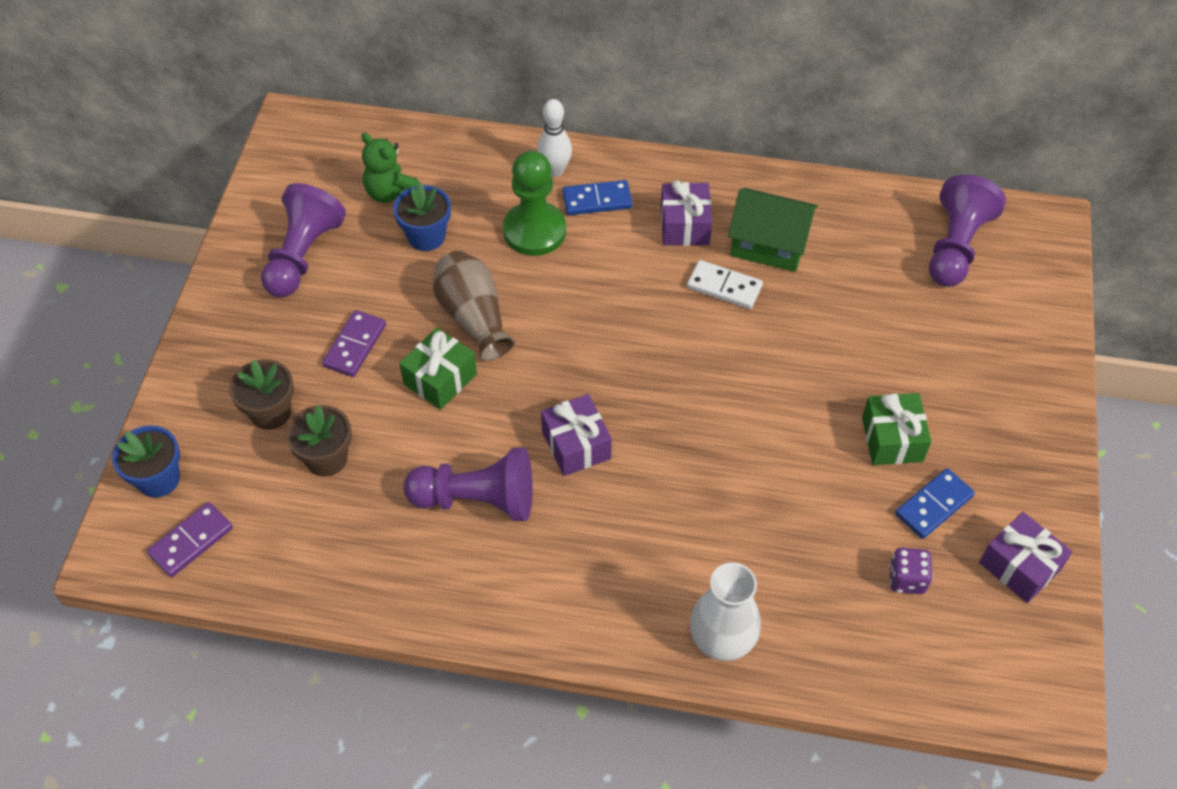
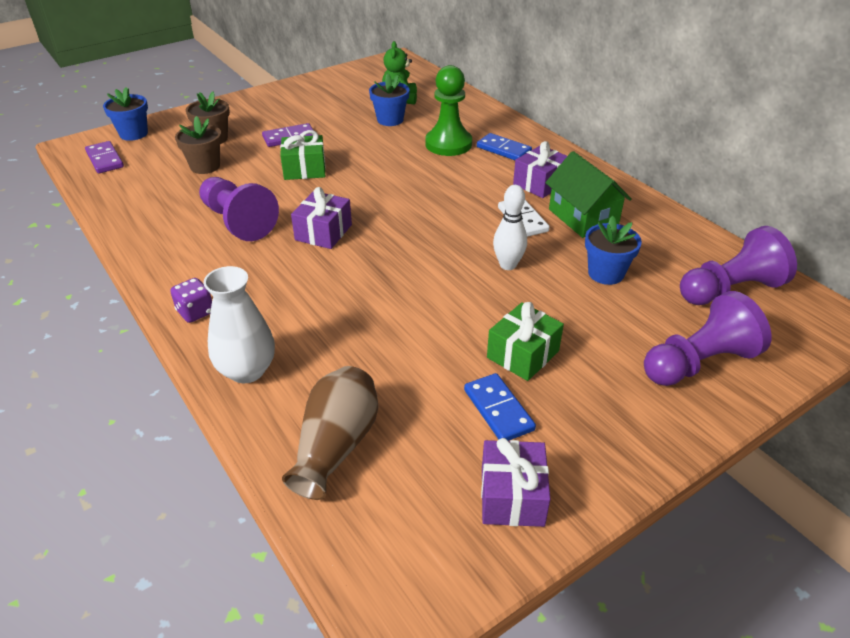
camera: 45 degrees right, 15 degrees down
(191, 541) = (105, 159): purple domino -> purple domino turned 60 degrees clockwise
(303, 255) = (323, 99): purple pawn -> purple pawn (698, 363)
(473, 317) = (361, 157): brown vase -> brown vase (336, 445)
(555, 170) = (499, 129): white bowling pin -> white bowling pin (508, 265)
(856, 300) = (606, 273): none -> blue flower pot
(907, 579) = (412, 434): purple dice -> purple dice (195, 312)
(934, 505) = (498, 410): blue domino -> blue domino turned 60 degrees clockwise

